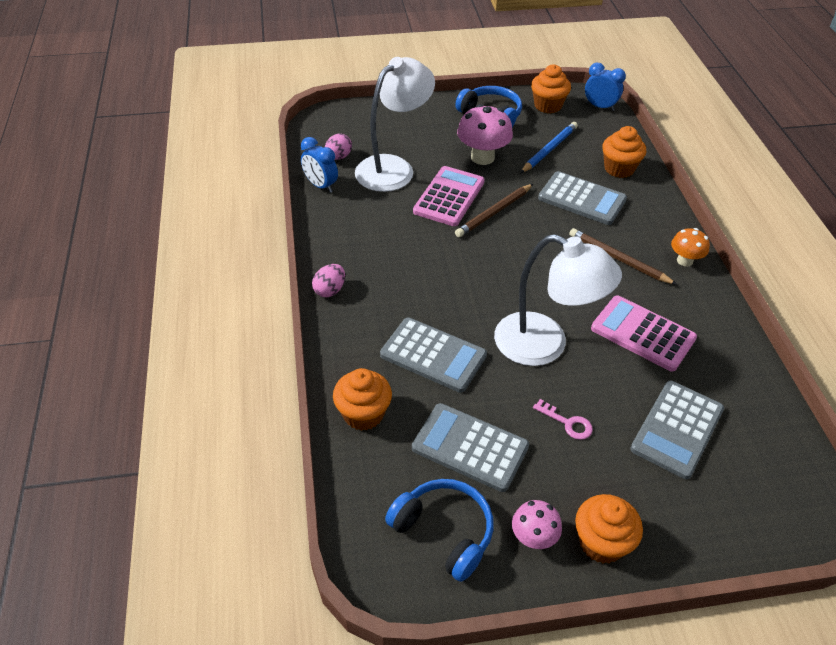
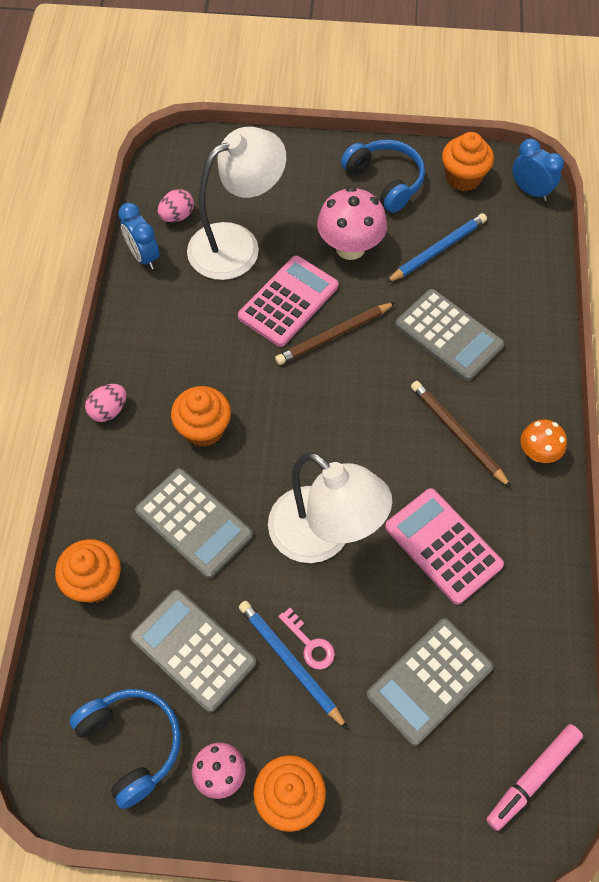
camera: 15 degrees right, 15 degrees up
(557, 440) = (290, 663): none -> blue pencil
(619, 169) = (514, 297): orange cupcake -> orange cupcake (204, 429)
(794, 481) = (533, 778): none -> pink marker

